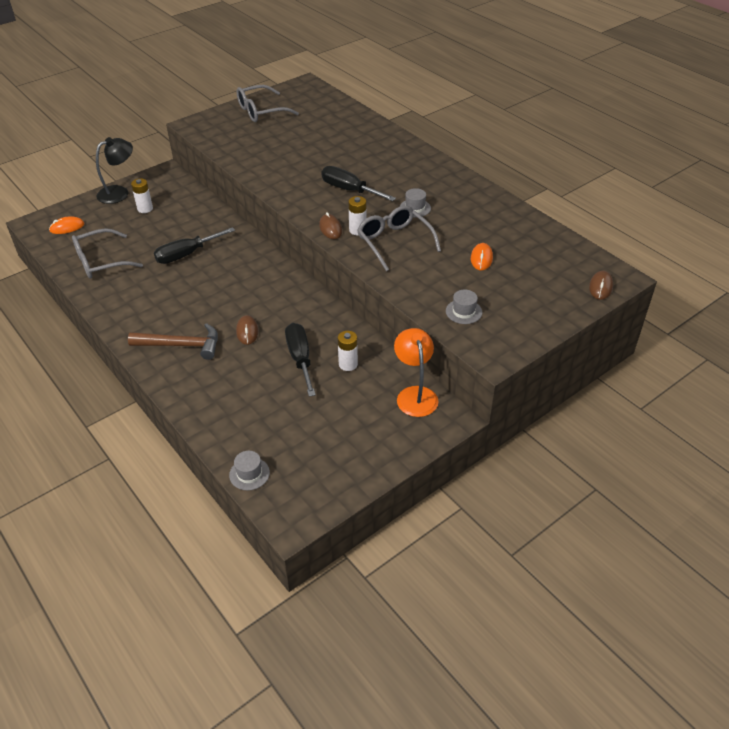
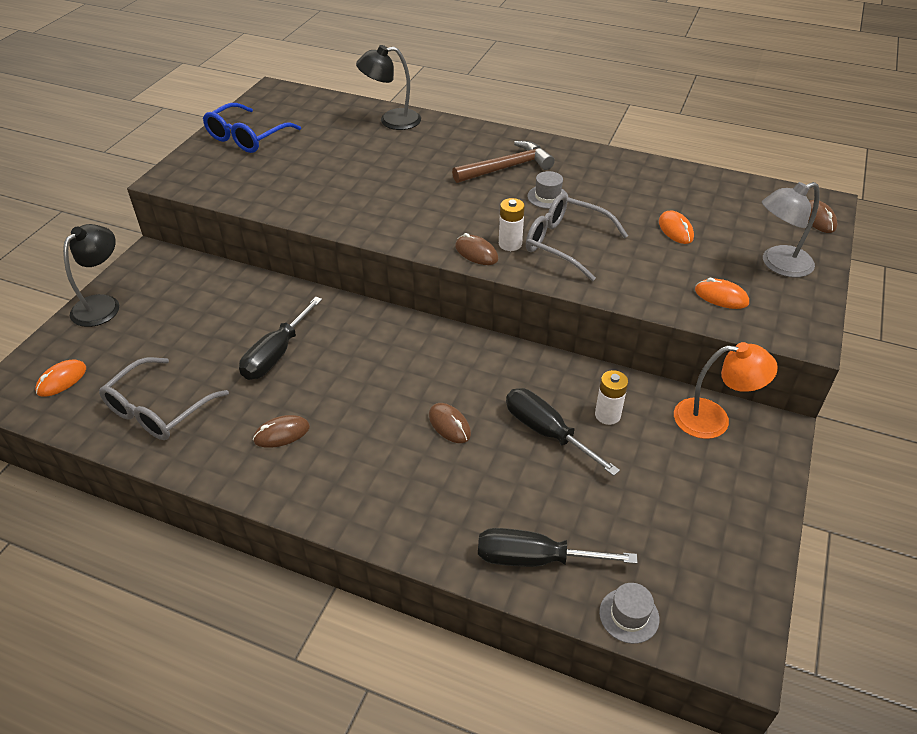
camera: 30 degrees left, 0 degrees up
(145, 209) = (161, 314): white battery -> none
(152, 299) = (281, 434): none -> brown mouse
(182, 345) = (381, 480): brown hammer -> brown hammer (507, 167)
(261, 111) = (247, 137): grey glasses -> blue glasses
(349, 190) = (452, 200): black screwdriver -> black screwdriver (534, 559)
(362, 125) = (391, 120): none -> black lamp
(415, 394) = (713, 419): orange lamp -> orange lamp turned 135 degrees clockwise
(463, 311) = (721, 297): grey hat -> orange mouse
(530, 306) = (778, 265): none -> grey lamp

